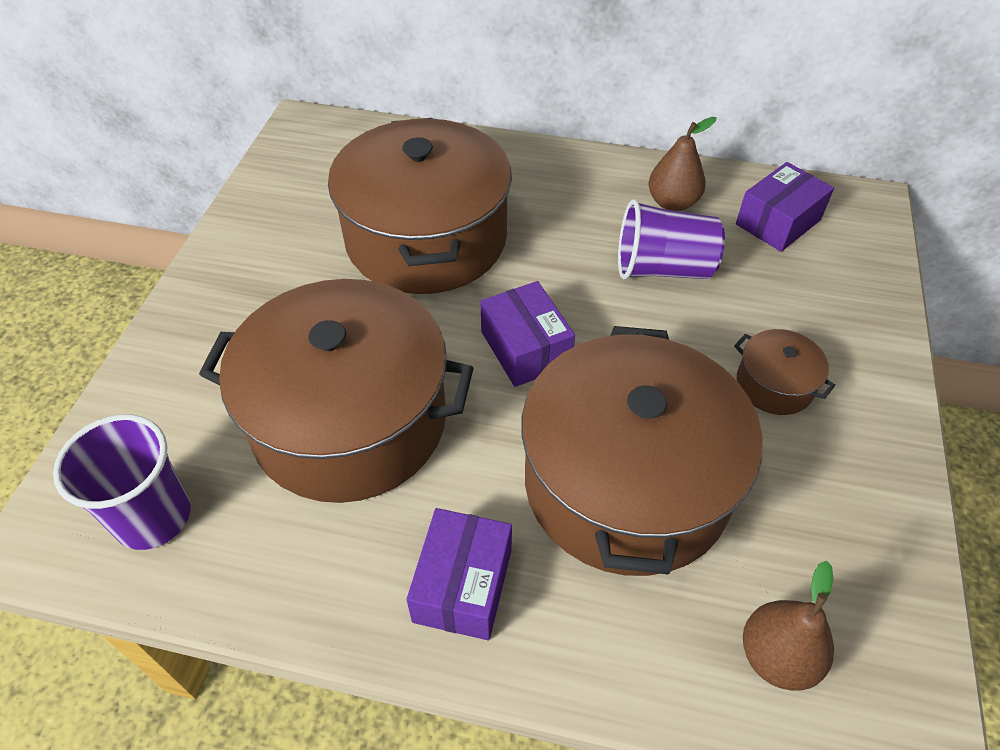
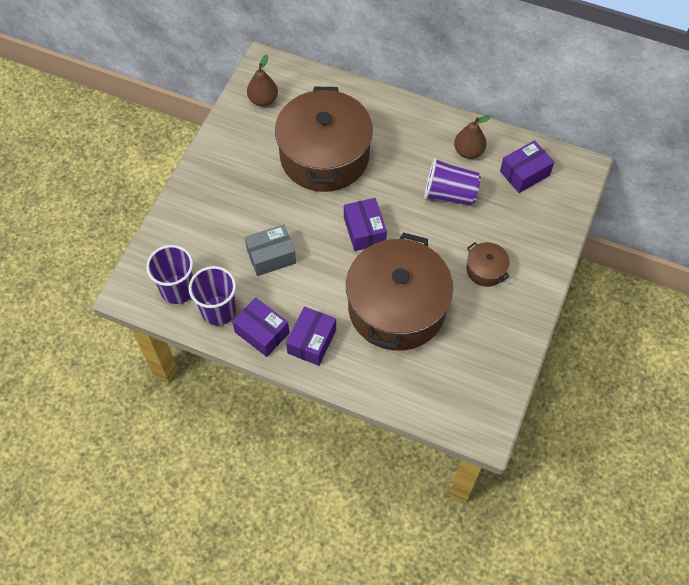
camera: 10 degrees right, 10 degrees up
(246, 549) = (218, 310): none -> purple cup
(348, 583) = (262, 332): none -> purple box
(350, 420) = (271, 256): brown pot -> grey box
(777, 657) = (440, 392): brown pear -> brown pear (263, 100)

